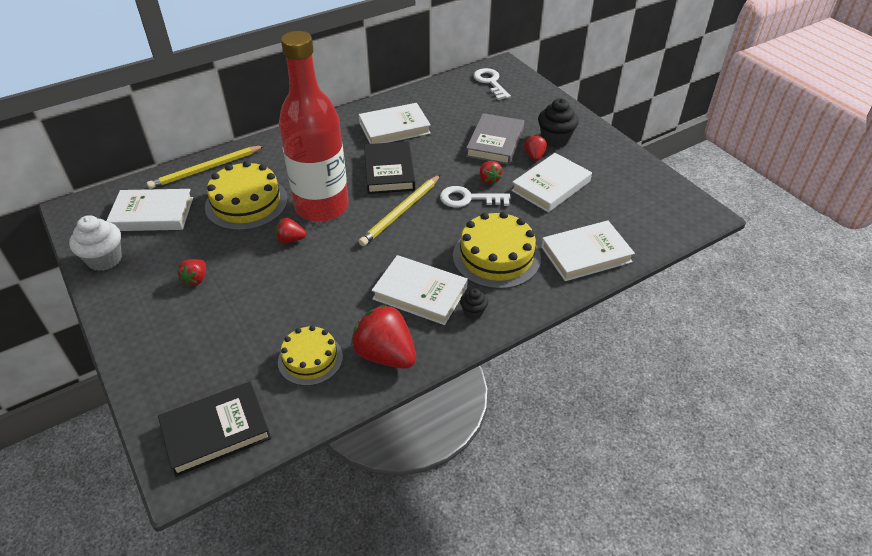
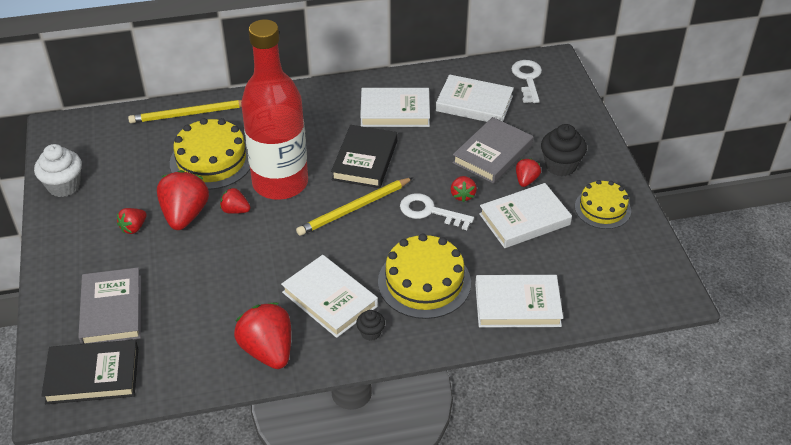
camera: 20 degrees right, 0 degrees up
(152, 214) = (122, 150): white book -> white book (474, 104)
(208, 361) = (112, 310): none -> grey book
(243, 255) = (185, 215): none -> red strawberry
(310, 359) = (199, 334): yellow cake -> yellow cake (602, 208)

